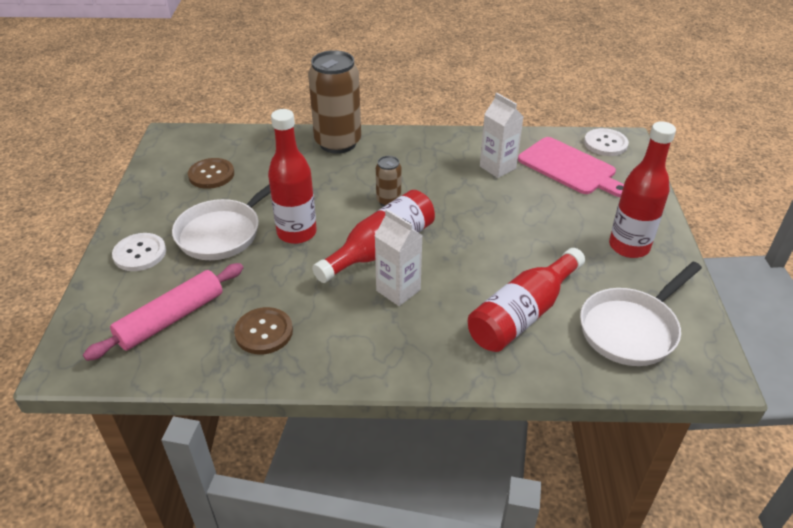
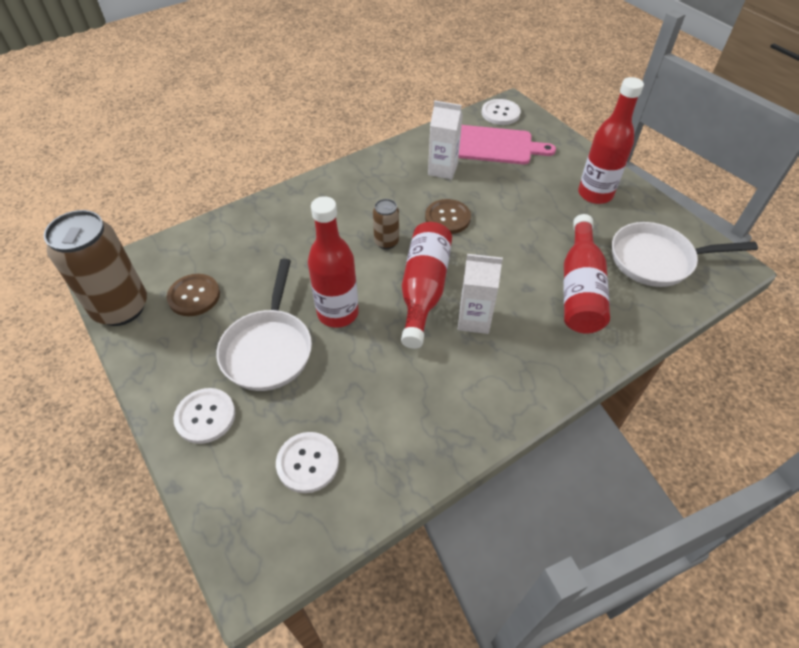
camera: 35 degrees left, 10 degrees up
(171, 319) = (308, 463): pink rolling pin -> white button
(264, 332) = (405, 423): brown button -> brown button (447, 218)
(338, 143) = (286, 206): brown can -> brown can (121, 308)
(631, 329) = (656, 260): white pan -> white pan turned 75 degrees clockwise

